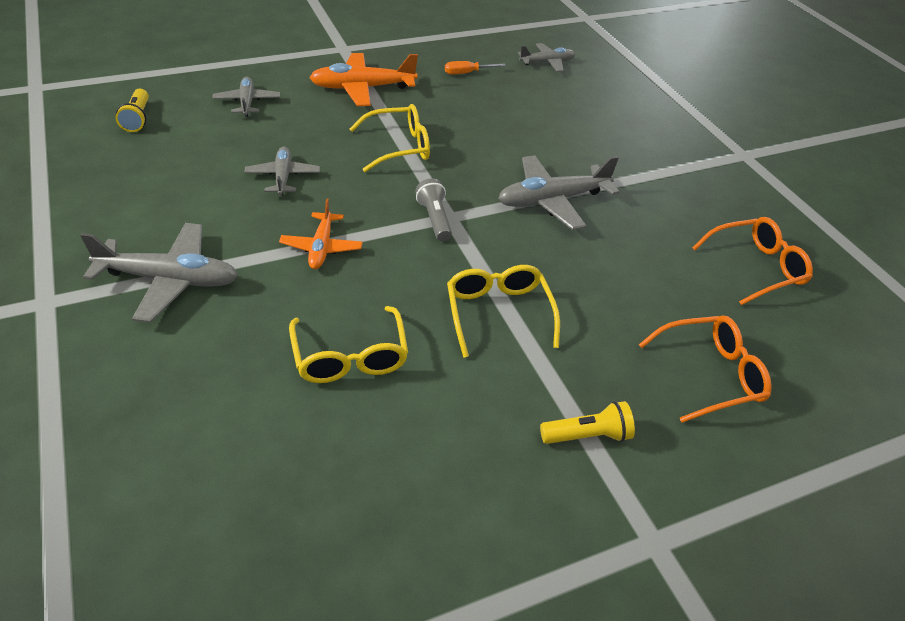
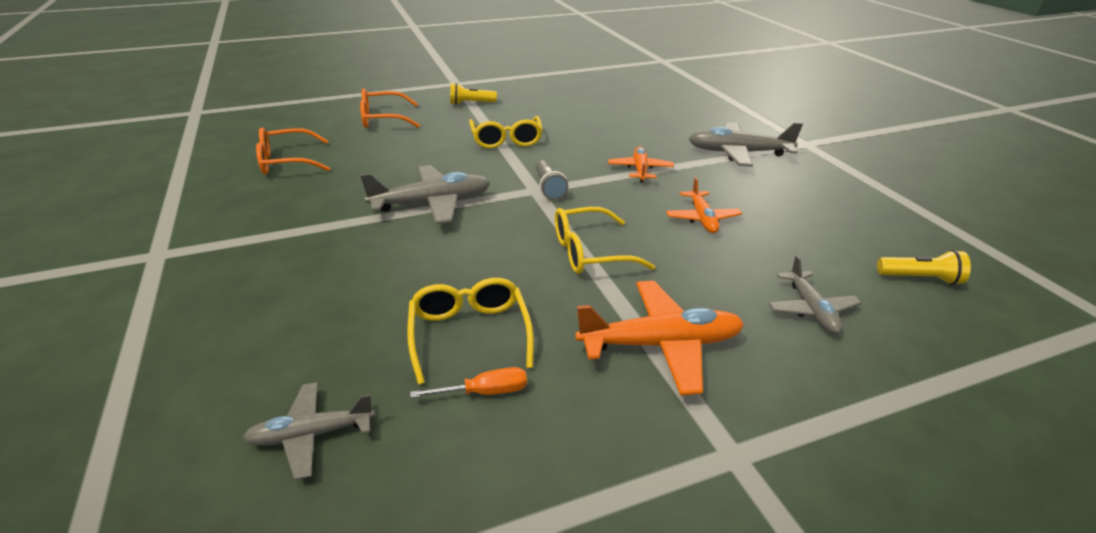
camera: 175 degrees left, 10 degrees down
(137, 118) = (920, 278): yellow flashlight -> yellow flashlight turned 105 degrees clockwise
(283, 177) = (702, 218): grey plane -> orange plane
(350, 357) = (601, 124): yellow glasses -> yellow glasses (469, 333)

